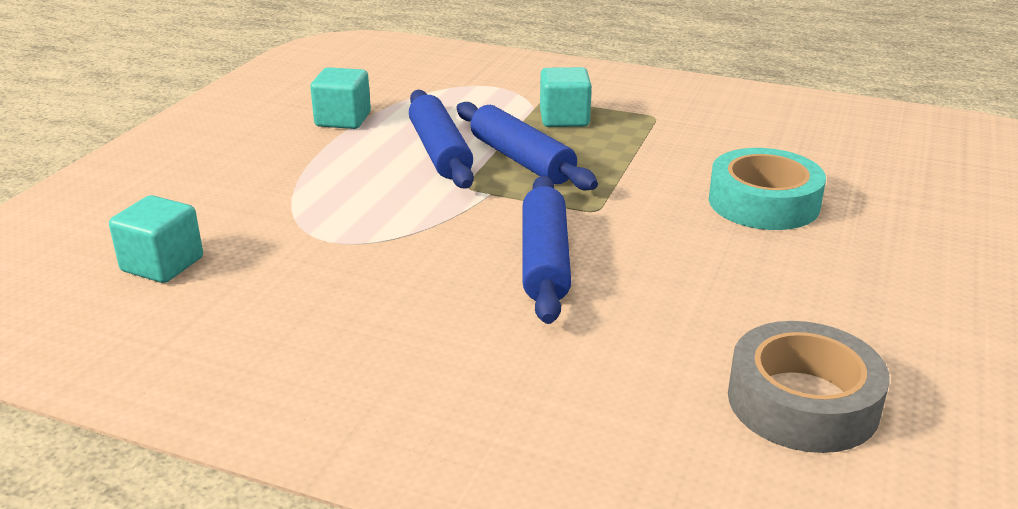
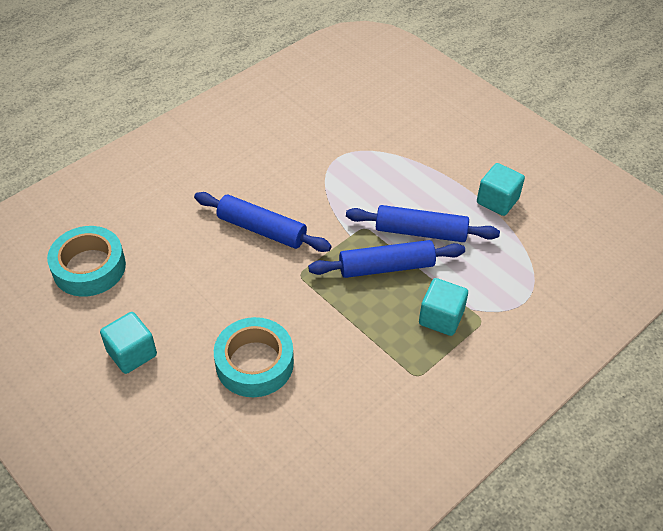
camera: 115 degrees right, 20 degrees up
(162, 264) = (350, 99): turquoise cube -> turquoise cube (132, 353)
(802, 402) = (89, 267): grey tape -> turquoise tape

